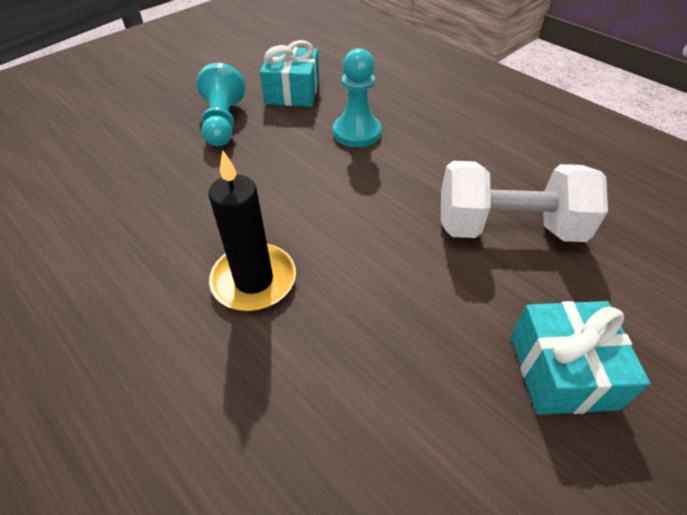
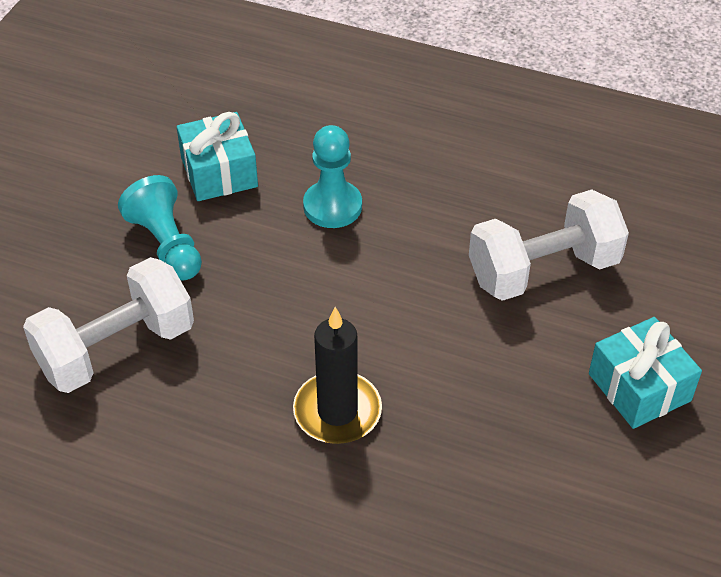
camera: 25 degrees left, 0 degrees up
(132, 175) = (116, 349): none -> white dumbbell

